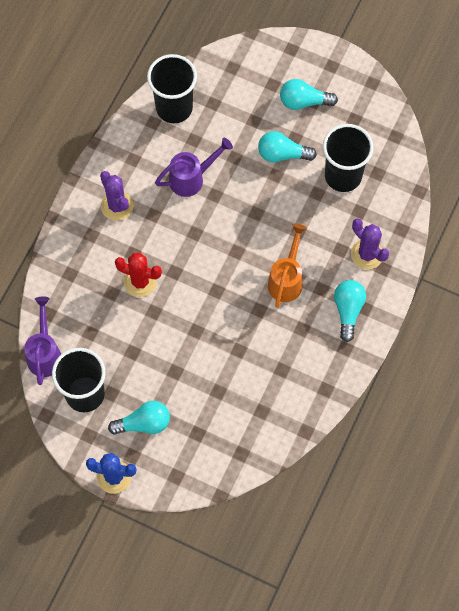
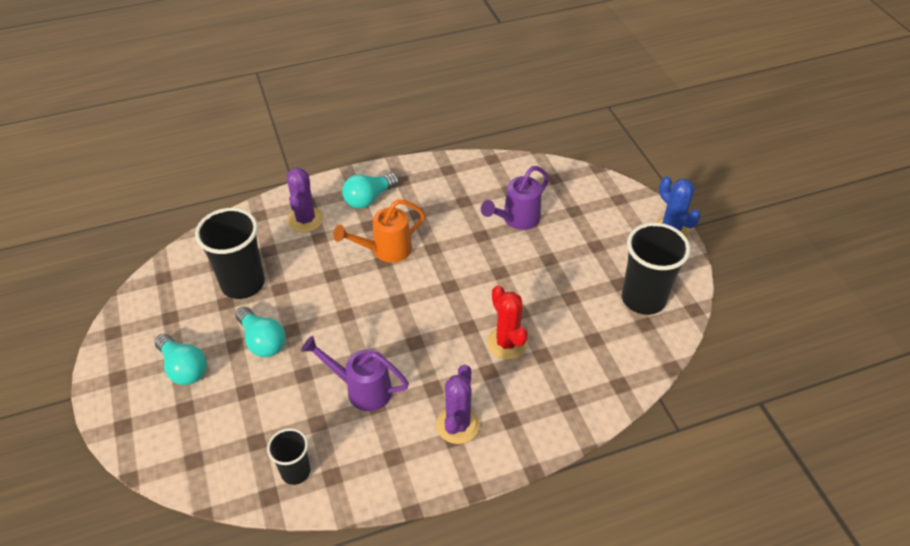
camera: 135 degrees left, 20 degrees down
(45, 353) = (653, 355): purple watering can -> purple watering can (516, 220)
(144, 423) = (611, 245): turquoise light bulb -> none
(174, 108) = (295, 471): black cup -> black cup, size x0.57

